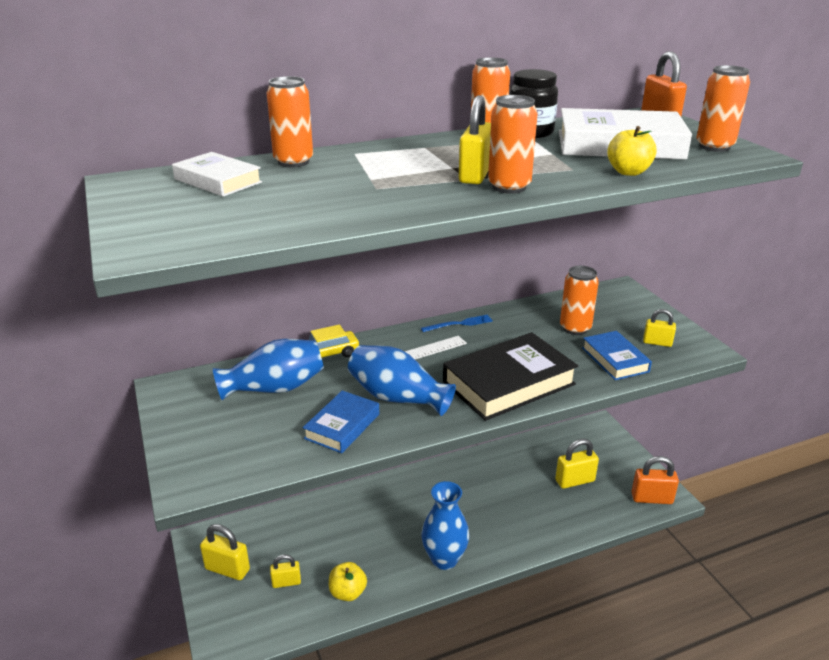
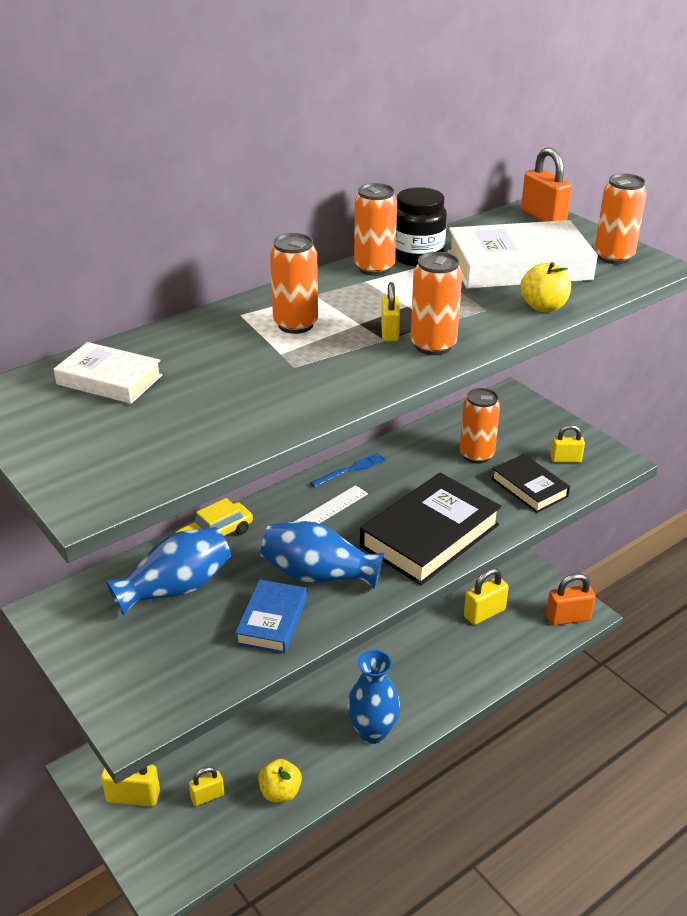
camera: 15 degrees left, 5 degrees up
(293, 162) = (179, 338): orange can -> orange can (295, 325)
(475, 175) = (390, 332): yellow padlock -> yellow padlock, size x0.63
(615, 359) = (529, 487): blue book -> black book

